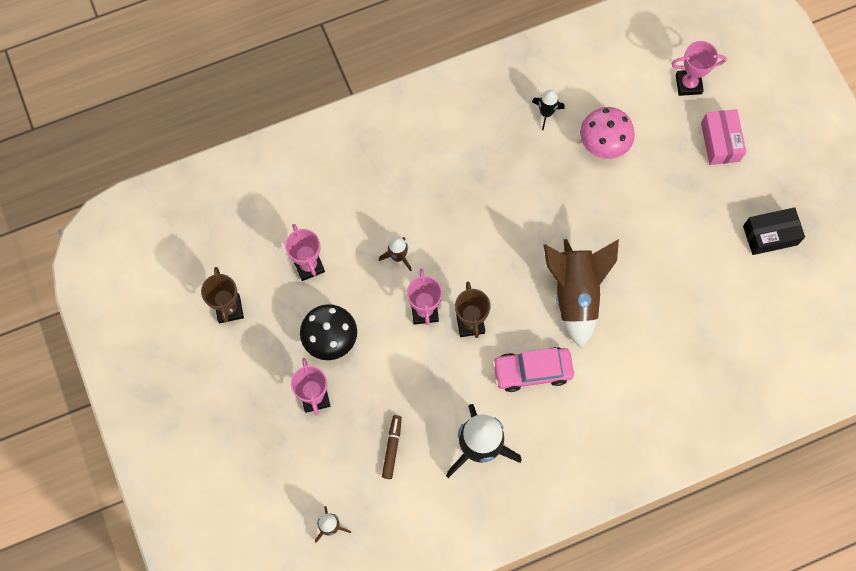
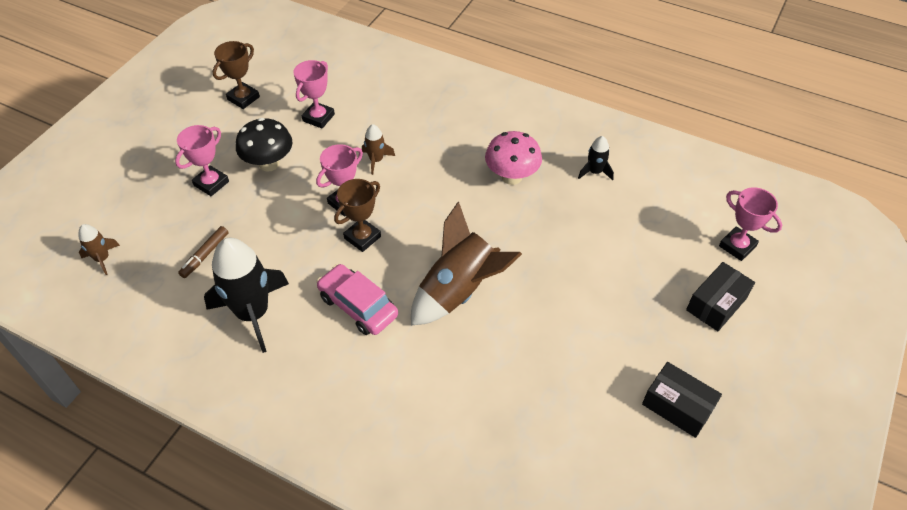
camera: 50 degrees right, 20 degrees down
(392, 448) = (205, 255): brown marker -> brown marker turned 150 degrees clockwise
(603, 144) = (613, 224): pink mushroom -> pink mushroom (511, 177)
(720, 142) = (716, 304): pink box -> black box

